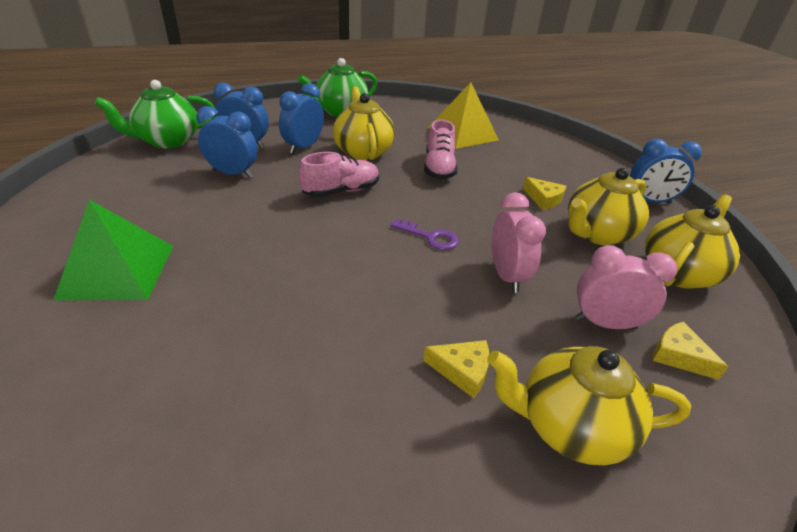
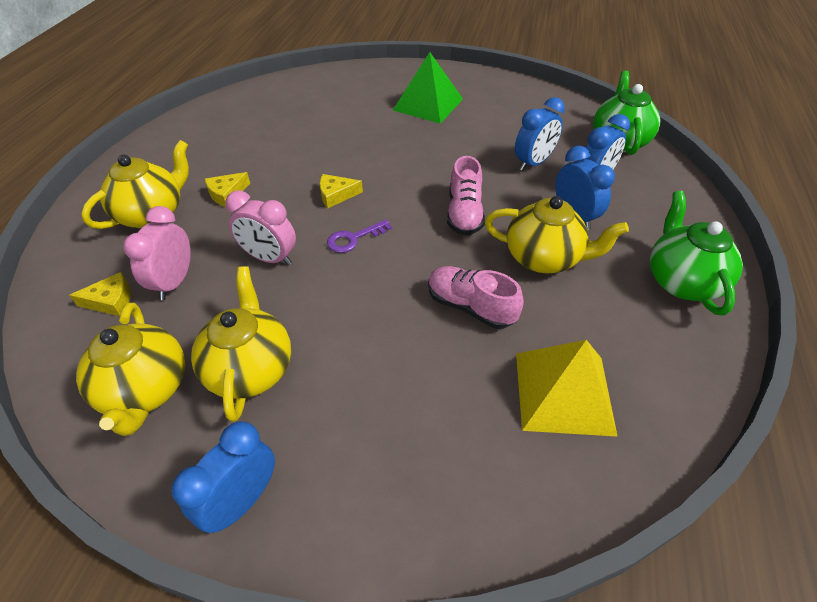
camera: 125 degrees right, 10 degrees up
(544, 199) = (341, 368): yellow cheese -> yellow cheese (336, 195)
(605, 323) = (174, 282): pink clock -> pink clock turned 150 degrees clockwise

